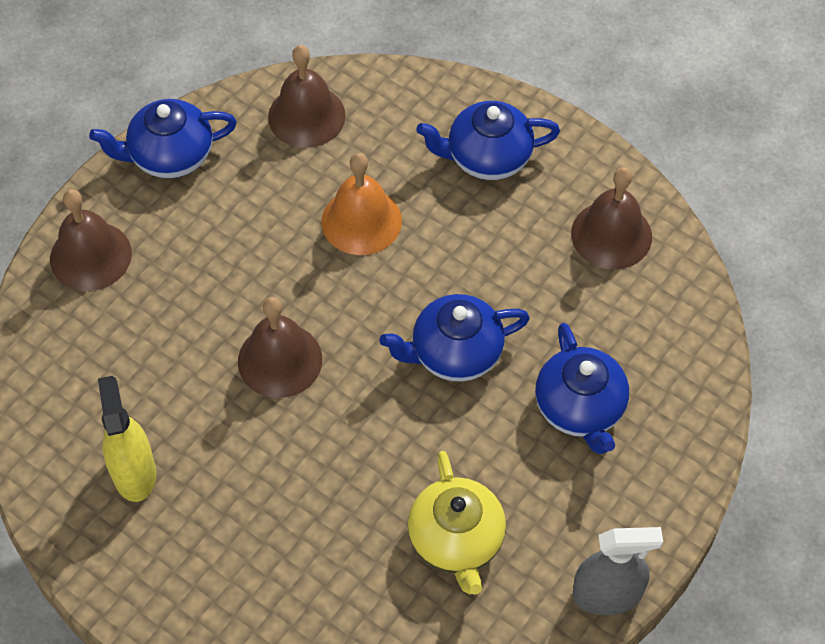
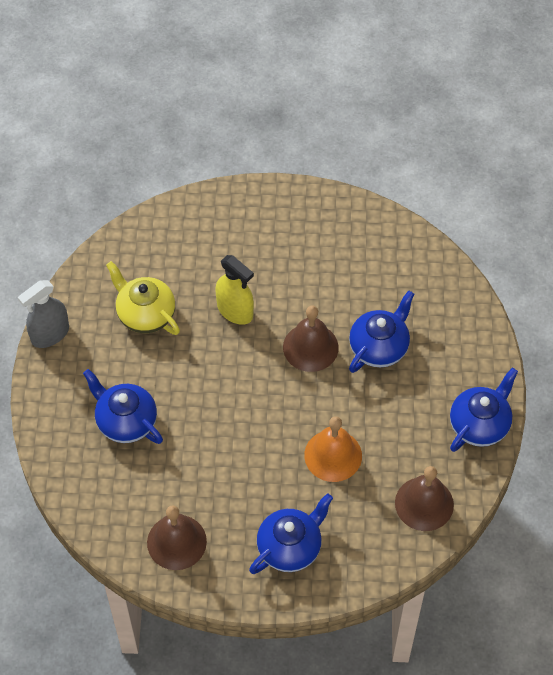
camera: 145 degrees right, 0 degrees up
(90, 256) = (465, 339): brown bell -> none
(134, 472) = (335, 249): yellow spray bottle -> yellow spray bottle (235, 310)
(454, 353) = (218, 409): blue teapot -> blue teapot (379, 347)

